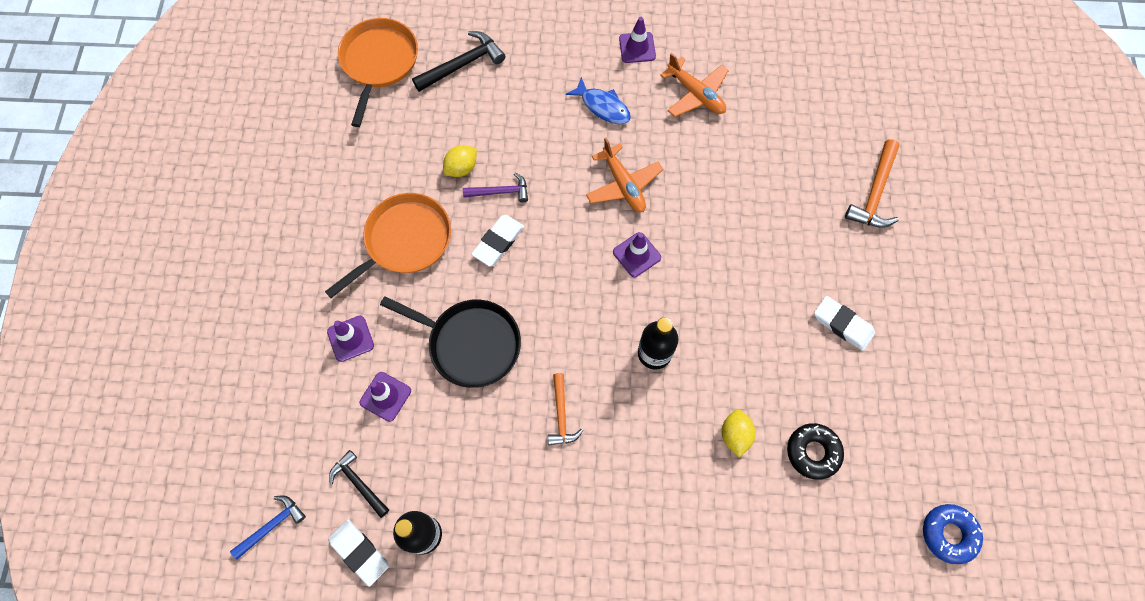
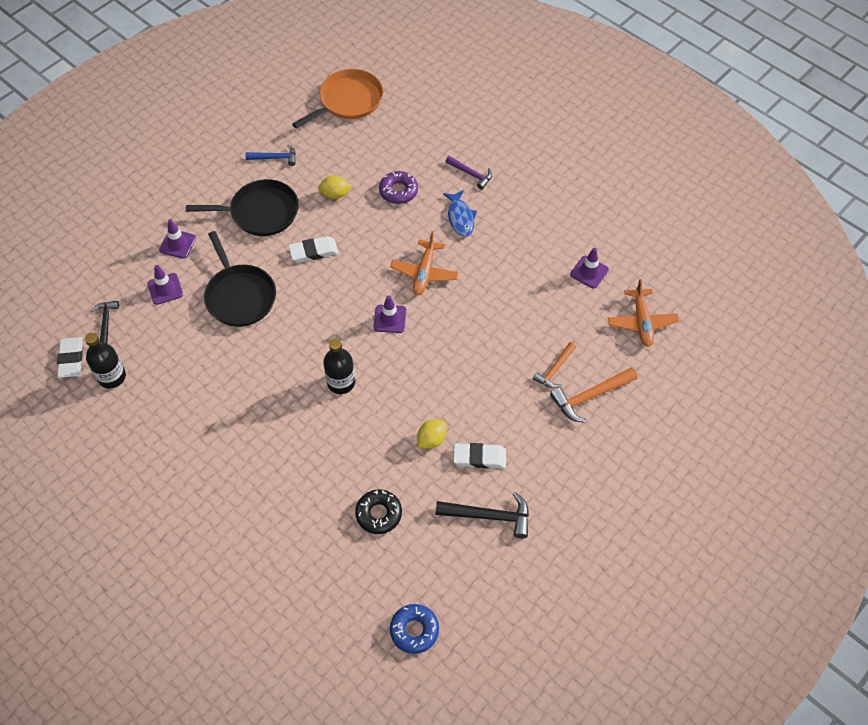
camera: 40 degrees right, 10 degrees down
(272, 525) = (42, 310): blue hammer -> blue hammer (275, 158)
(405, 241) = (261, 212): orange pan -> black pan
(463, 64) = (397, 135): black hammer -> black hammer (489, 516)
(500, 192) = (344, 224): purple hammer -> purple hammer (471, 174)
(519, 121) = (398, 191): none -> purple donut
(561, 415) = (250, 374): orange hammer -> orange hammer (555, 369)
(637, 48) = (521, 197): purple traffic cone -> purple traffic cone (589, 272)
(695, 94) = (530, 251): orange plane -> orange plane (641, 322)
(735, 435) = (341, 466): yellow lemon -> yellow lemon (431, 439)
(842, 324) = (479, 457): white eraser -> white eraser turned 75 degrees counterclockwise

